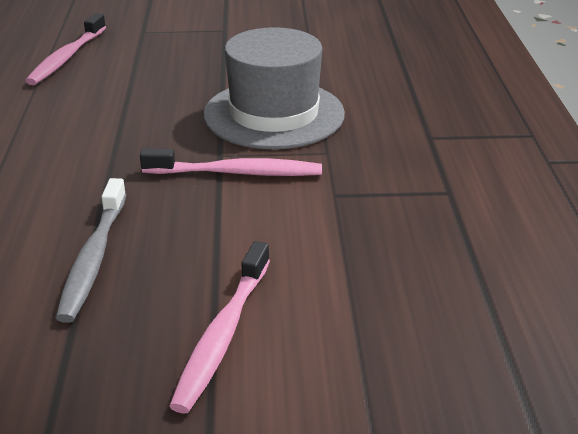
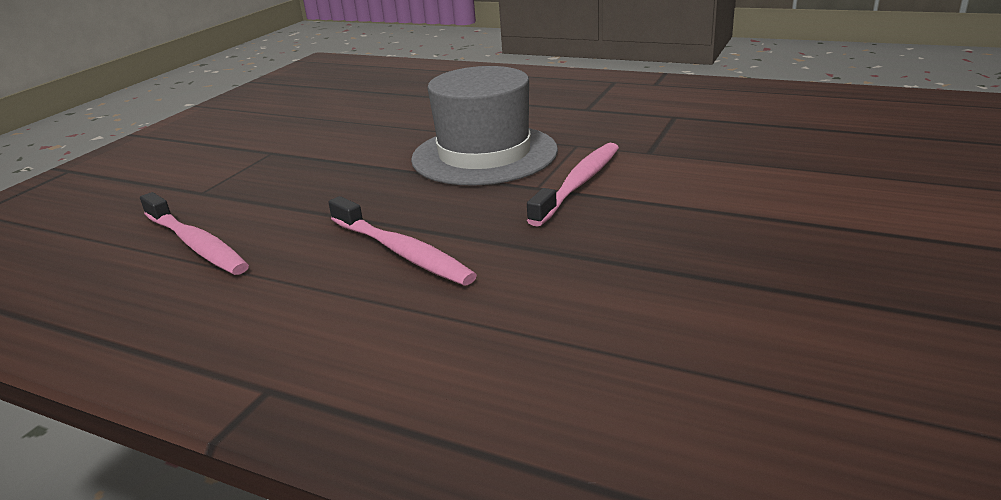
camera: 60 degrees left, 5 degrees down
(93, 258) = (690, 270): grey toothbrush -> none
(222, 335) = (845, 223): pink toothbrush -> pink toothbrush (402, 252)

